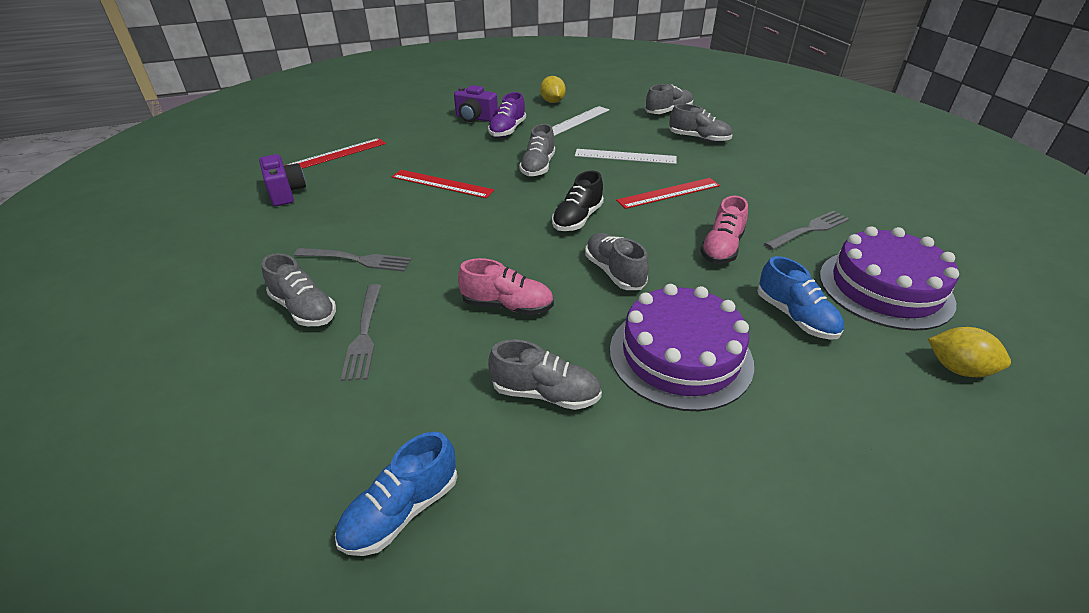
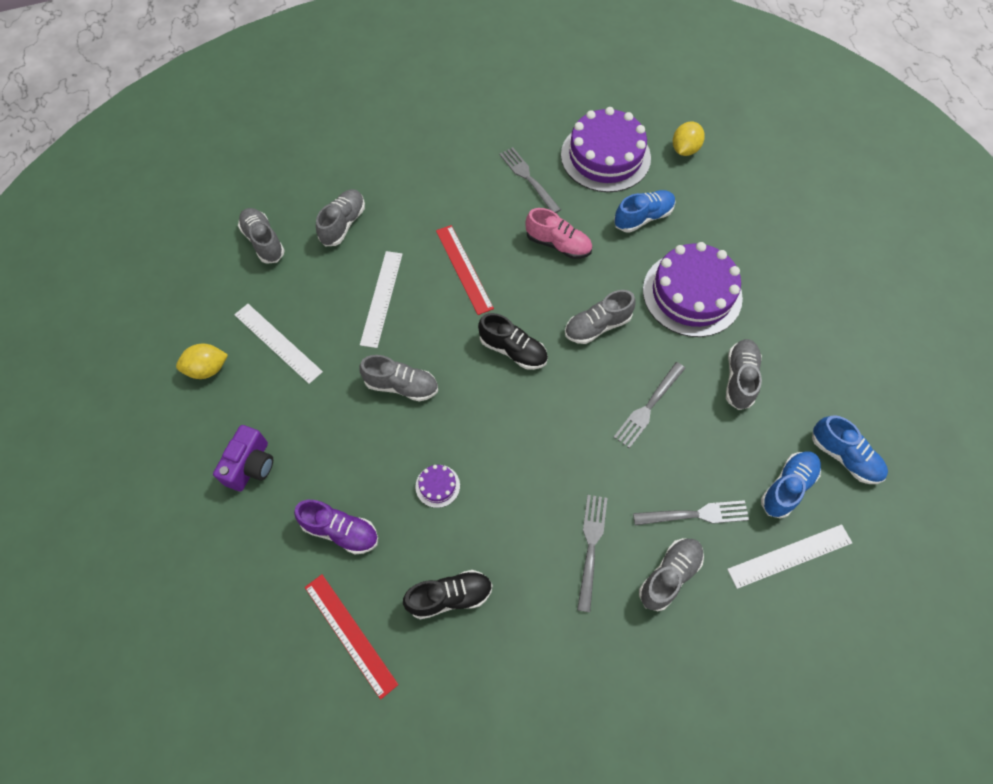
camera: 90 degrees left, 25 degrees up
(278, 417) = (789, 556): none -> white ruler
(286, 193) = (454, 670): purple camera -> none
(345, 190) = (449, 596): none -> black shoe
(372, 427) = (787, 487): none -> blue shoe
(442, 184) = (437, 486): red ruler -> purple cake
(507, 130) = (296, 422): purple shoe -> purple shoe (340, 531)
(507, 306) = (648, 407): pink shoe -> grey fork

